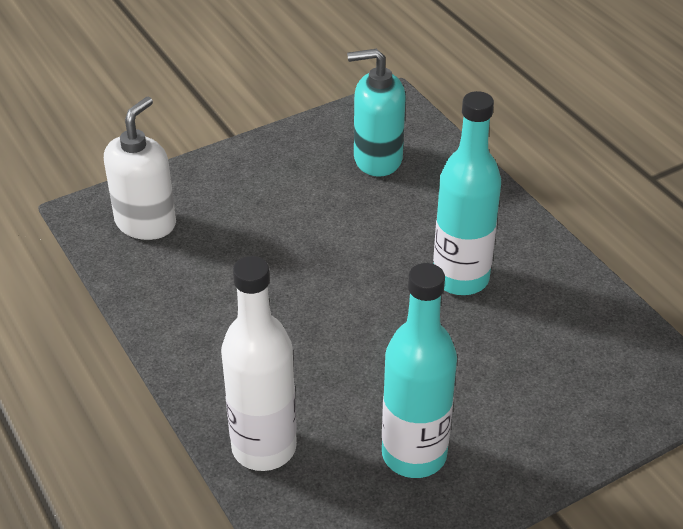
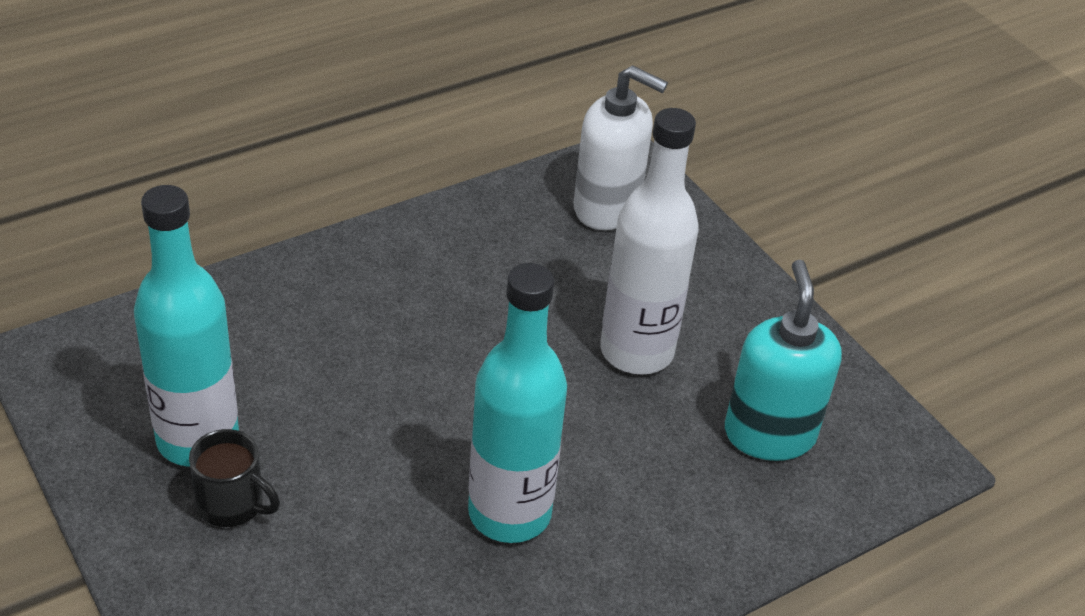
camera: 85 degrees right, 0 degrees up
(264, 447) = (233, 309): white bottle -> white bottle (636, 351)
(475, 426) = (232, 504): none -> black mug

